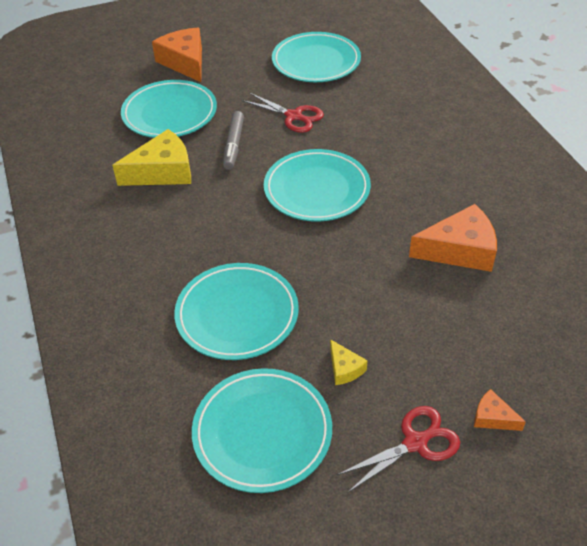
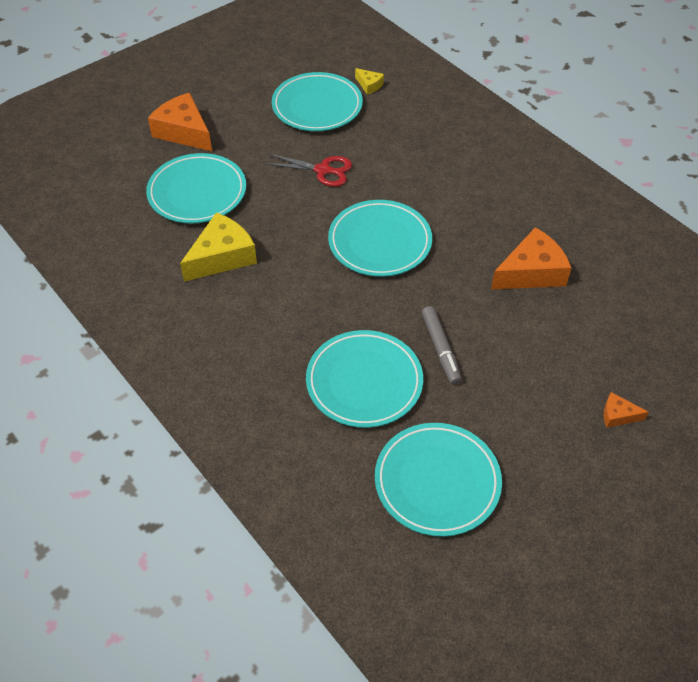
camera: 20 degrees left, 5 degrees up
(234, 145) = (279, 213): grey marker -> grey marker (441, 349)
(344, 368) = (481, 406): yellow cheese -> yellow cheese (369, 85)
(415, 443) = (566, 454): red scissors -> none

